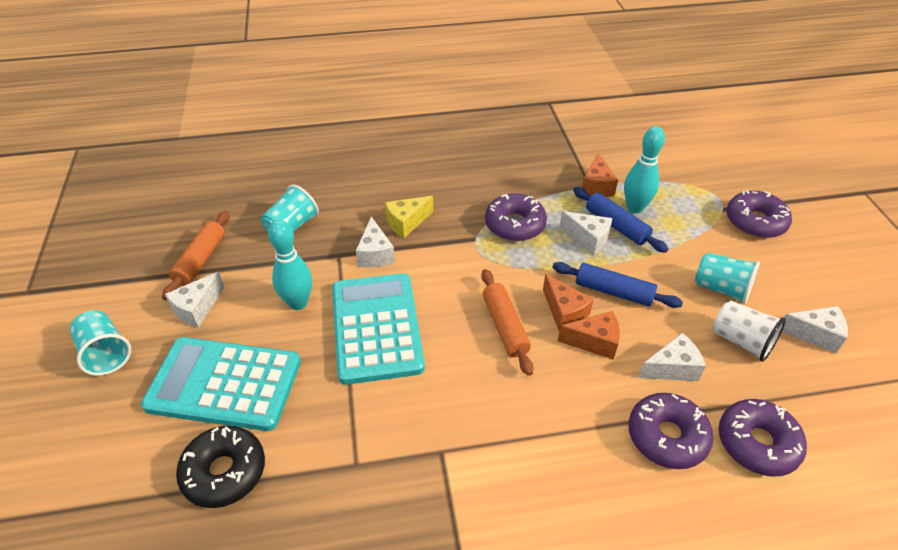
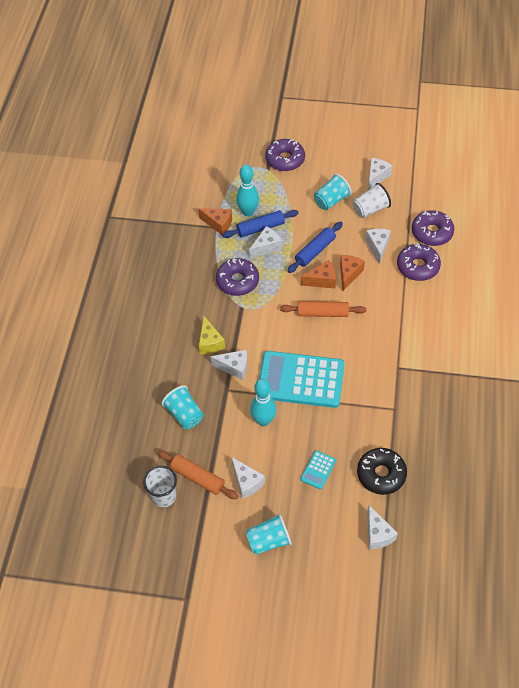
camera: 70 degrees left, 10 degrees up
(111, 491) = (377, 534): none -> white cheese
(172, 237) = (164, 496): none -> white cup
(224, 384) = (318, 470): turquoise calculator -> turquoise calculator, size x0.42

